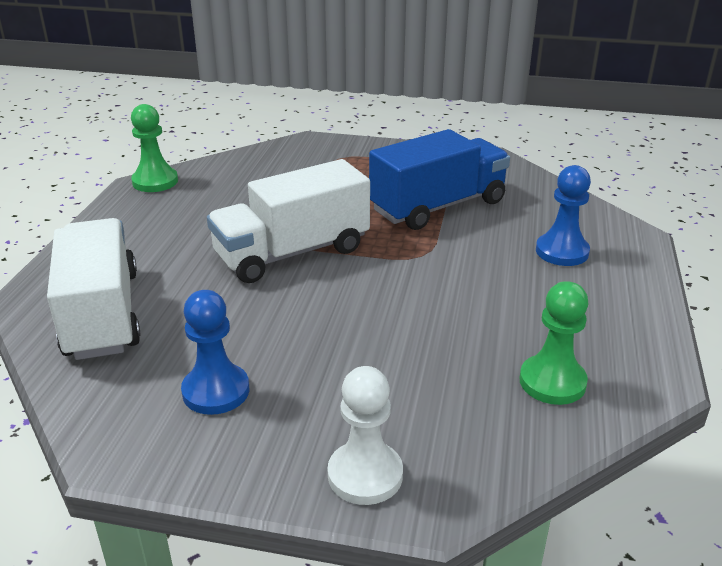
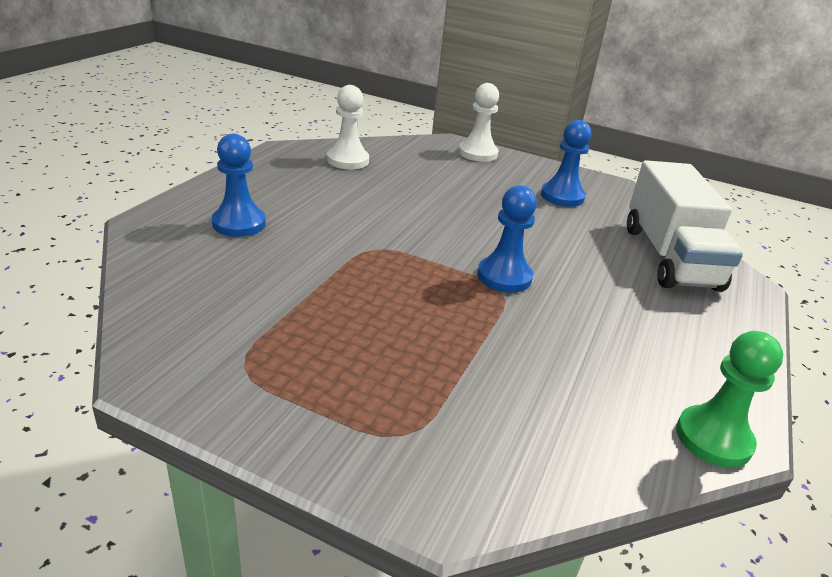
camera: 170 degrees left, 0 degrees up
(292, 253) = (504, 277): white truck -> blue pawn
(438, 206) = (314, 298): blue truck -> none
(552, 382) = (348, 160): green pawn -> white pawn

